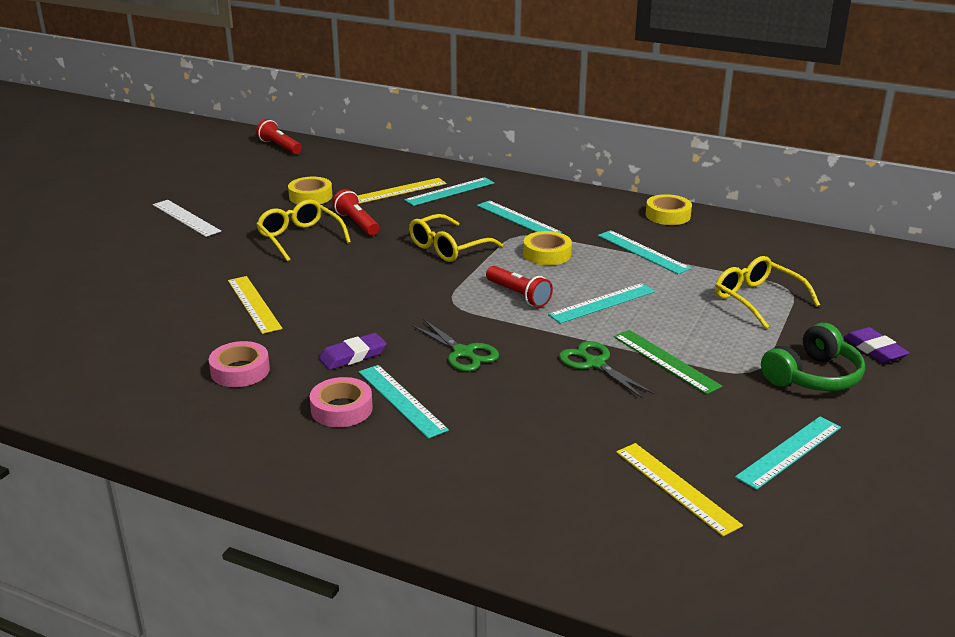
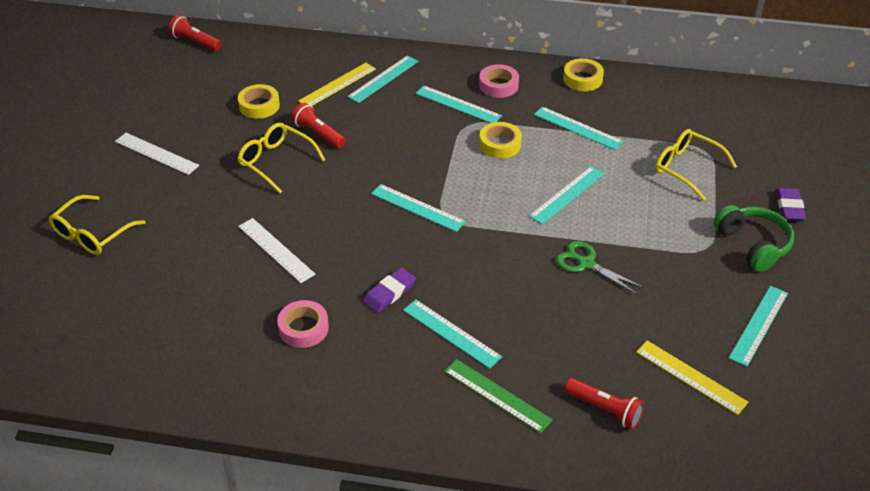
camera: 15 degrees left, 15 degrees up
(254, 304) = (276, 250): yellow ruler -> white ruler
(341, 409) = (407, 352): pink tape -> pink tape (498, 85)
(426, 291) = (417, 208): none -> turquoise ruler
(449, 248) = (413, 151): yellow glasses -> yellow glasses (93, 233)
(463, 353) = (478, 272): green scissors -> none
(518, 295) = (496, 198): red flashlight -> red flashlight (605, 410)
(666, 361) = (639, 250): green ruler -> green ruler (497, 395)
(813, 376) = (753, 244): green headphones -> green headphones turned 60 degrees counterclockwise
(875, 349) = (789, 207): purple eraser -> purple eraser turned 45 degrees clockwise

